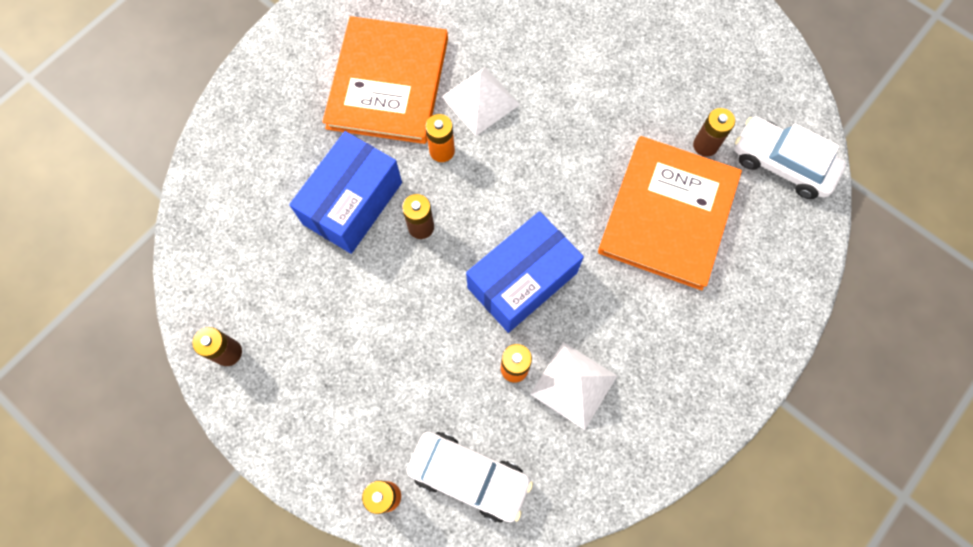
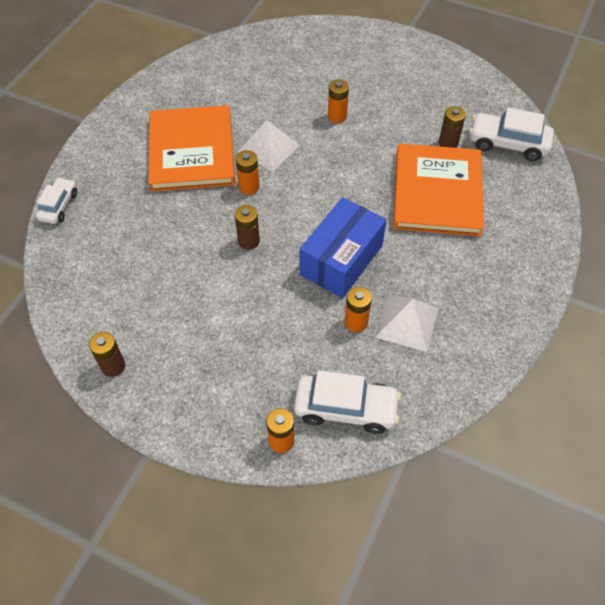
camera: 15 degrees left, 15 degrees down
(217, 124) = (59, 206): none -> white car
(352, 203) = (188, 237): blue box -> none
(578, 72) = (337, 116): none -> orange battery

